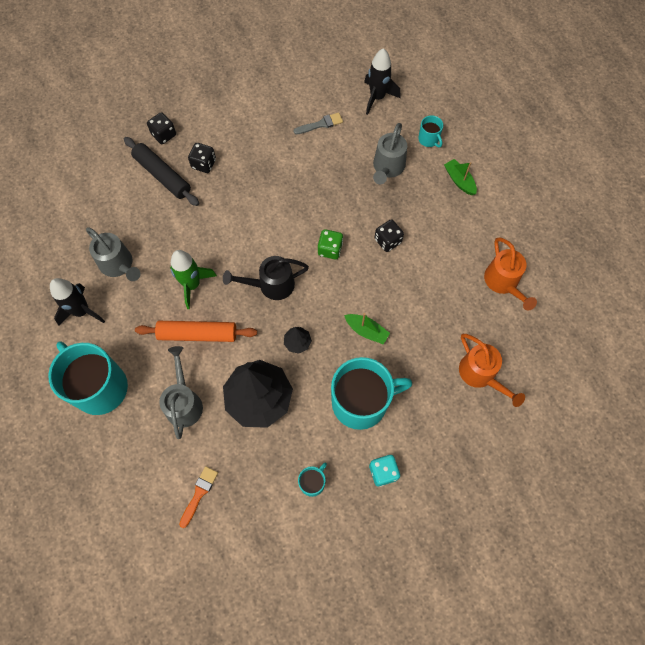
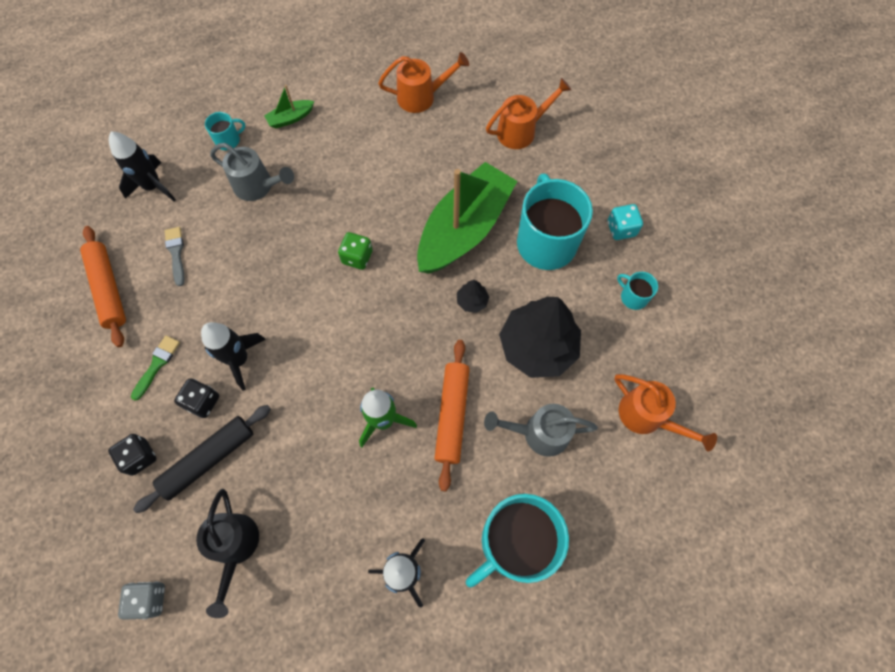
camera: 85 degrees left, 0 degrees up
(72, 160) = (149, 599): none -> grey dice
(119, 265) = (341, 520): grey watering can -> none
(199, 493) = (648, 417): orange brush -> orange watering can
(230, 131) = (157, 364): none -> green brush
(237, 181) = (239, 360): none -> black rocket
(270, 285) = (396, 326): black watering can -> black watering can (235, 548)
(287, 89) = (109, 289): none -> orange rolling pin
(366, 331) = (464, 229): green boat -> green boat, size x2.49
(387, 241) = (355, 196): black dice -> none

